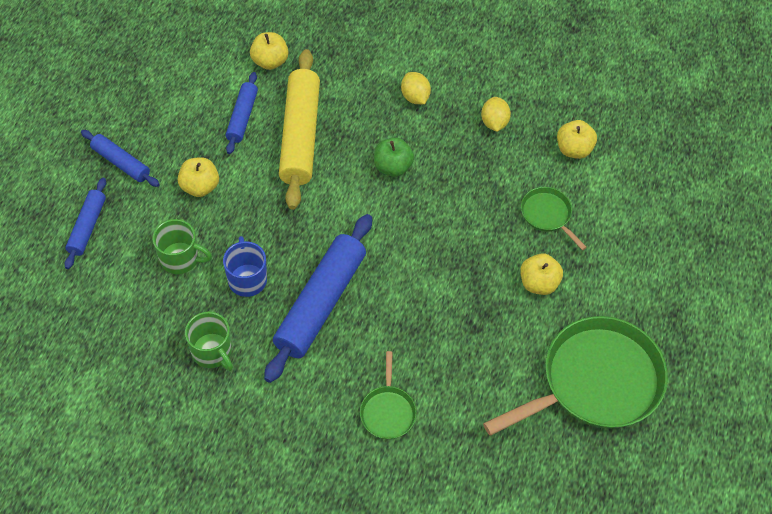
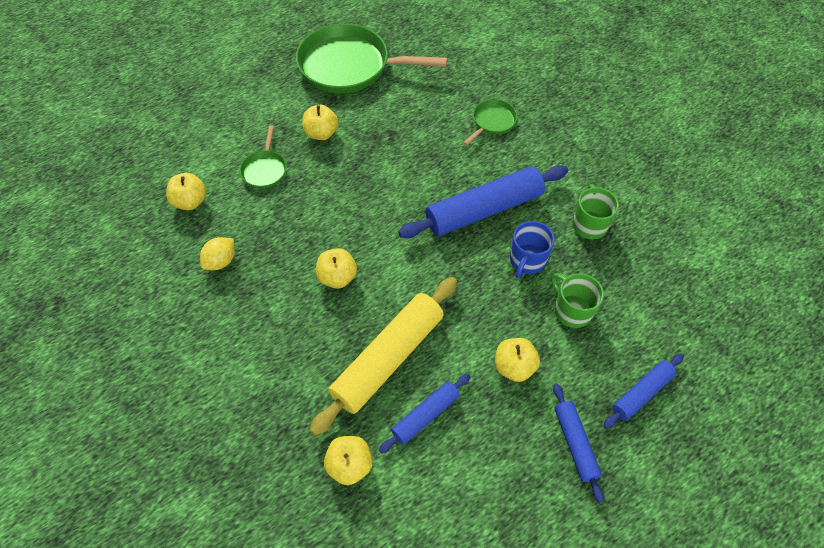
camera: 140 degrees left, 0 degrees up
(392, 167) = (337, 277): green apple -> yellow apple
(415, 97) = (257, 328): yellow lemon -> none

